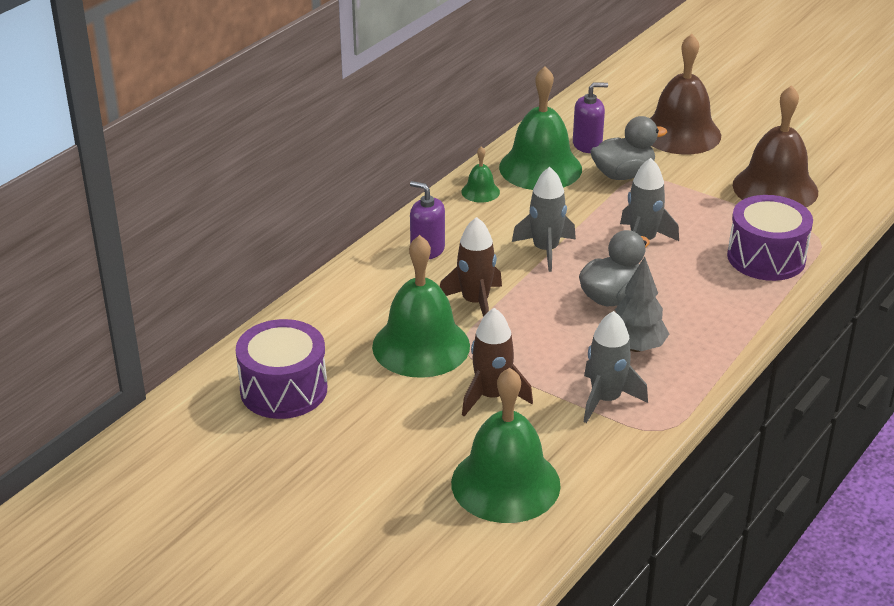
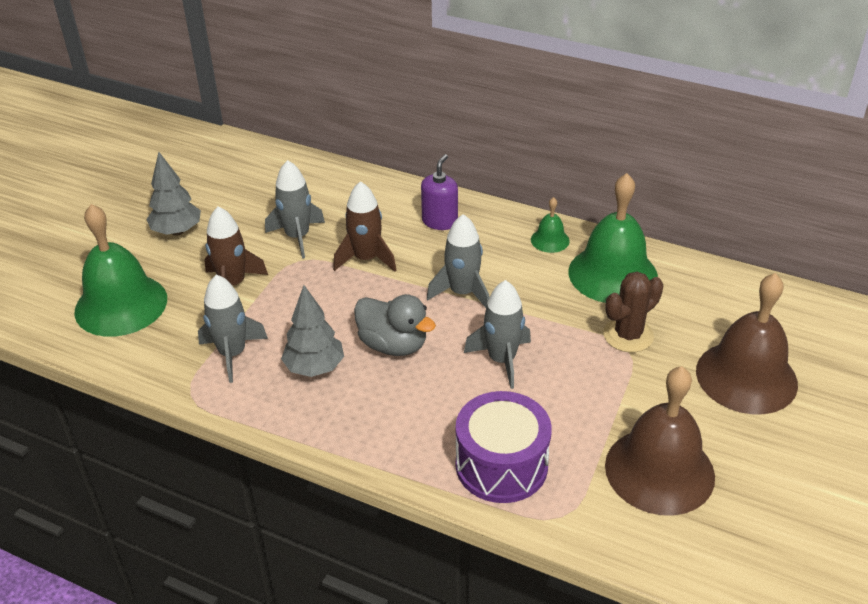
camera: 80 degrees right, 5 degrees up
(284, 389) = (234, 179): purple drum -> none
(376, 439) = (177, 231): none -> grey tree
(421, 346) = (297, 237): green bell -> grey rocket
(587, 145) = (677, 303): purple soap dispenser -> none
(623, 174) = (628, 335): grey duck -> brown cactus

